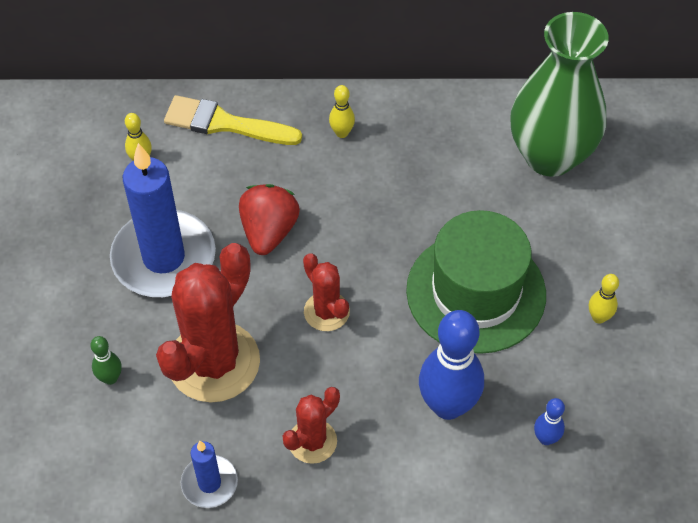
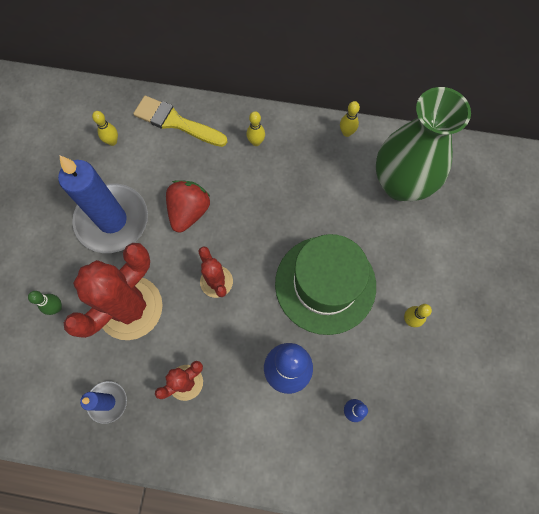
camera: 10 degrees right, 15 degrees up
(463, 104) = (346, 132): none -> yellow bowling pin

